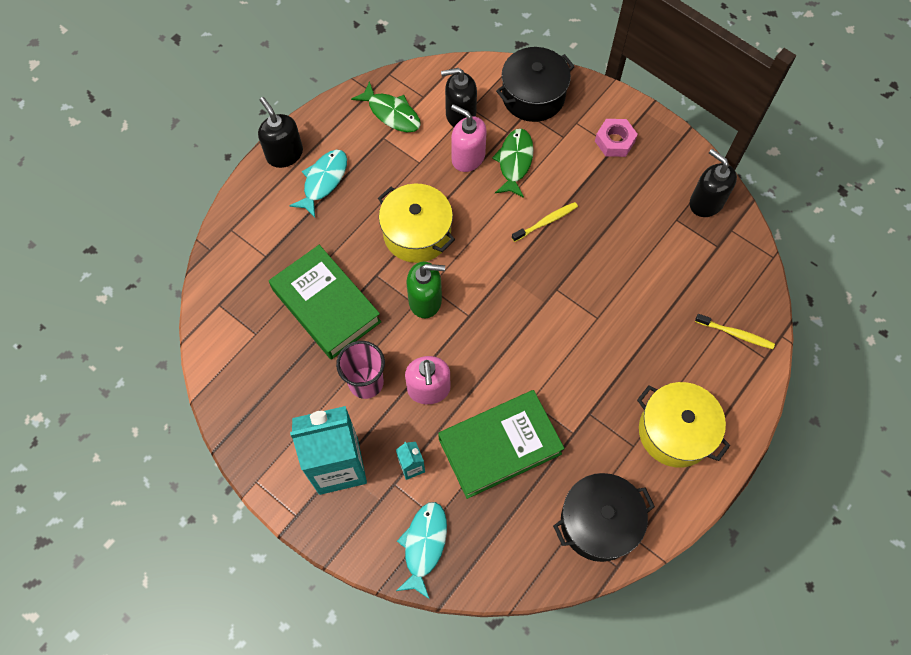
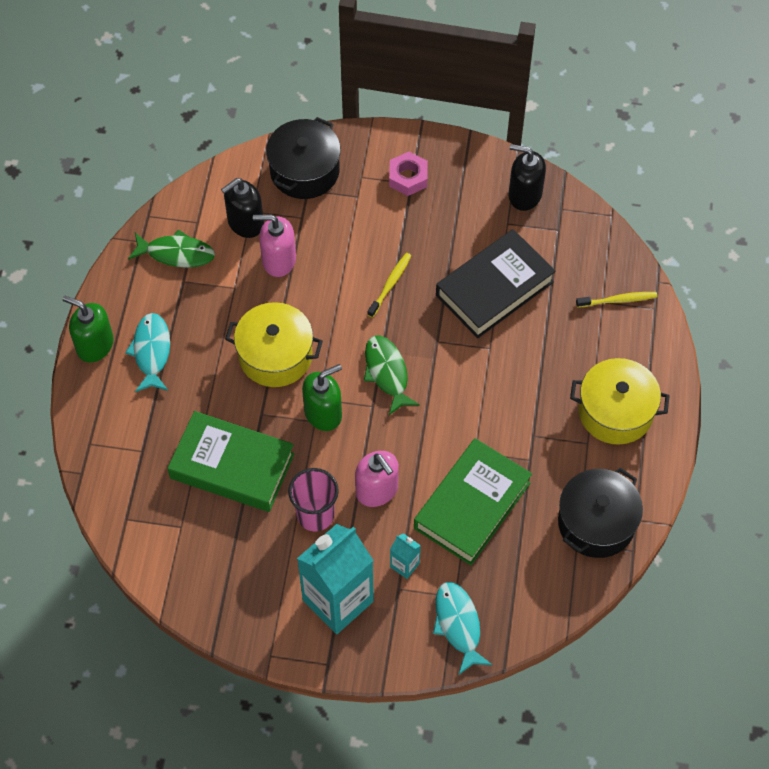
camera: 30 degrees left, 5 degrees down
(284, 154) = (95, 345): black soap dispenser -> green soap dispenser
(514, 162) = (326, 242): green fish -> green fish (387, 373)
(632, 269) = (494, 288): none -> black book

